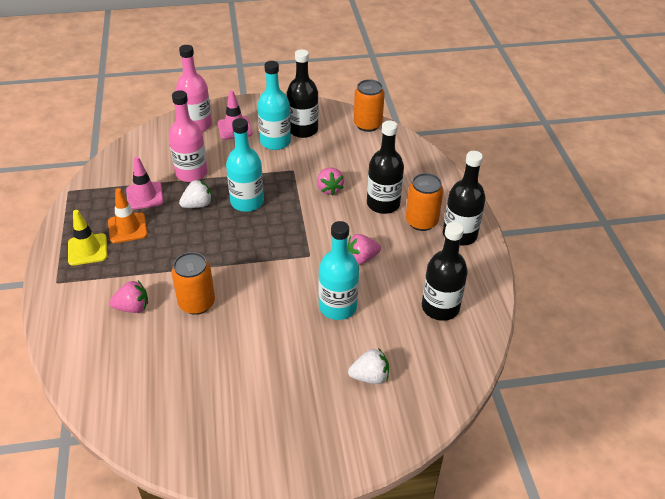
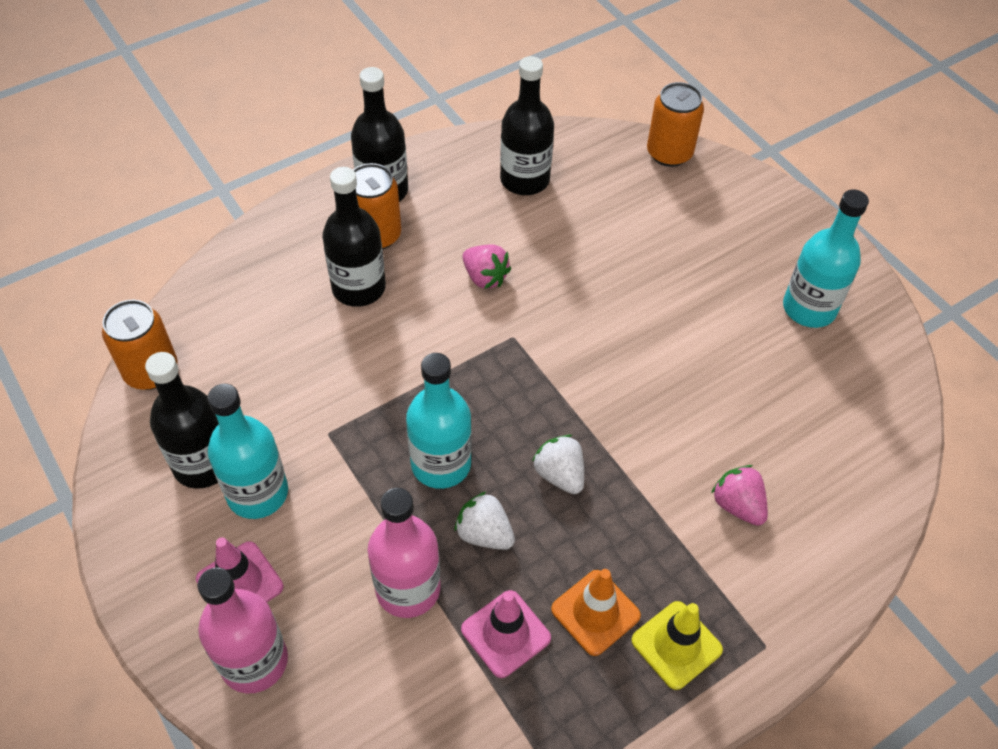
camera: 115 degrees left, 10 degrees up
(197, 303) = (678, 429): orange can -> orange can (669, 153)
(329, 189) = (354, 365): pink strawberry -> none
(337, 307) = (585, 274): turquoise bottle -> turquoise bottle (809, 308)
(370, 376) = (666, 213): white strawberry -> white strawberry (559, 474)

